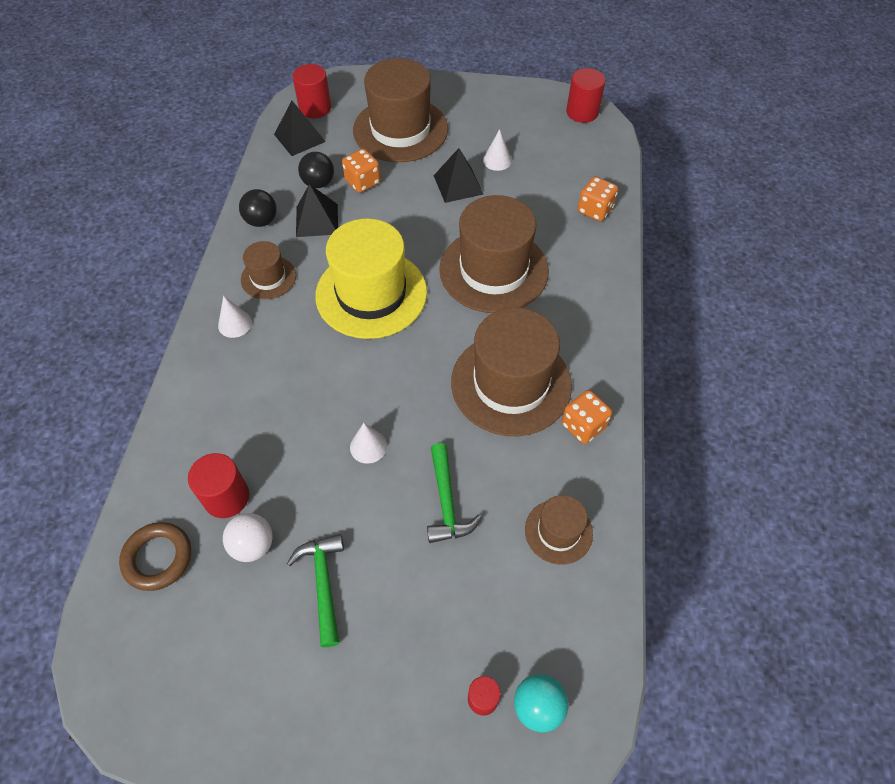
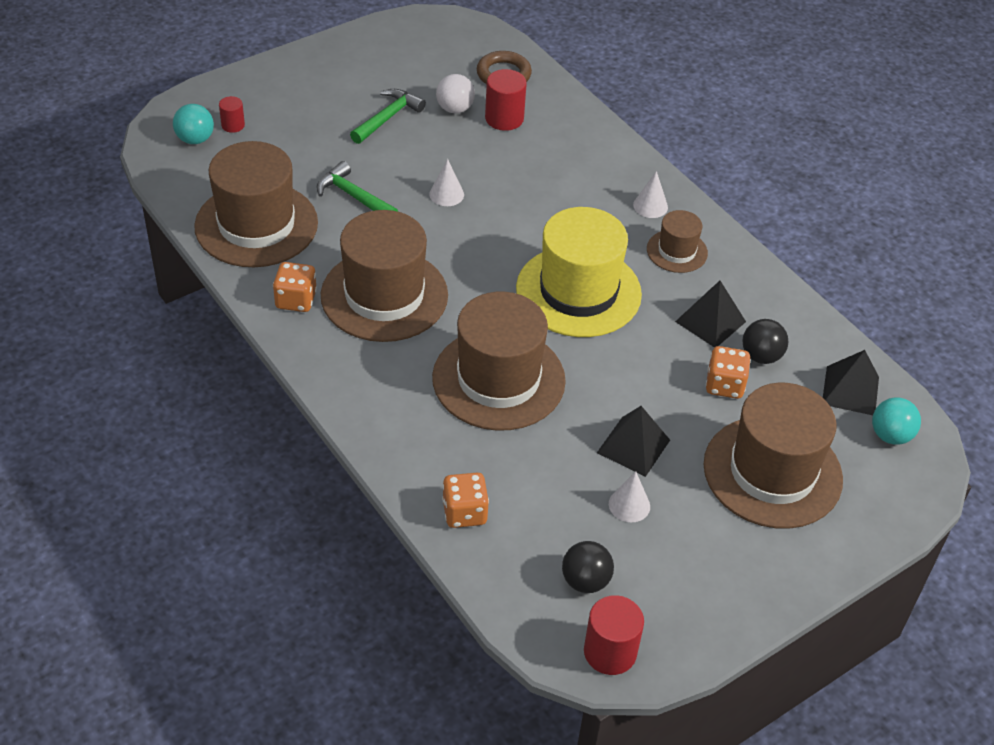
camera: 135 degrees right, 10 degrees down
(261, 221) = (754, 290): black ball -> black ball (585, 581)
(315, 108) = (890, 435): red cylinder -> turquoise ball
(323, 583) = (388, 117): green hammer -> green hammer turned 90 degrees counterclockwise
(558, 531) = (256, 225): brown hat -> brown hat, size x1.99

